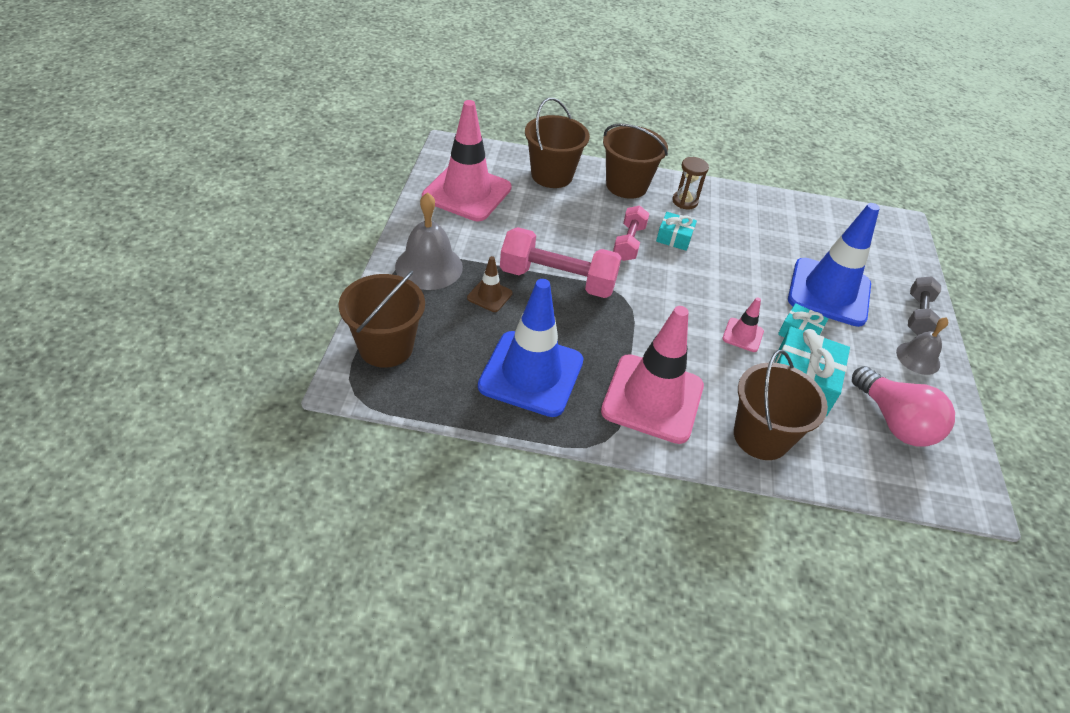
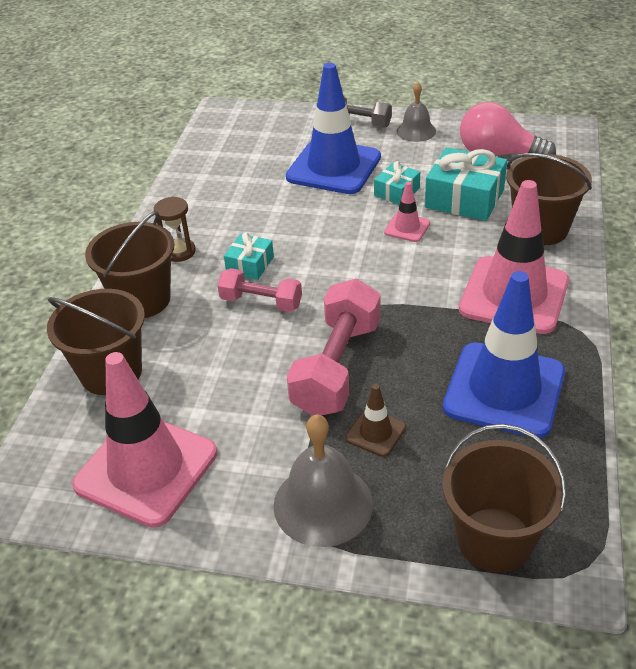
camera: 80 degrees left, 5 degrees down
(894, 422) = (498, 154): pink light bulb -> pink light bulb turned 135 degrees counterclockwise

